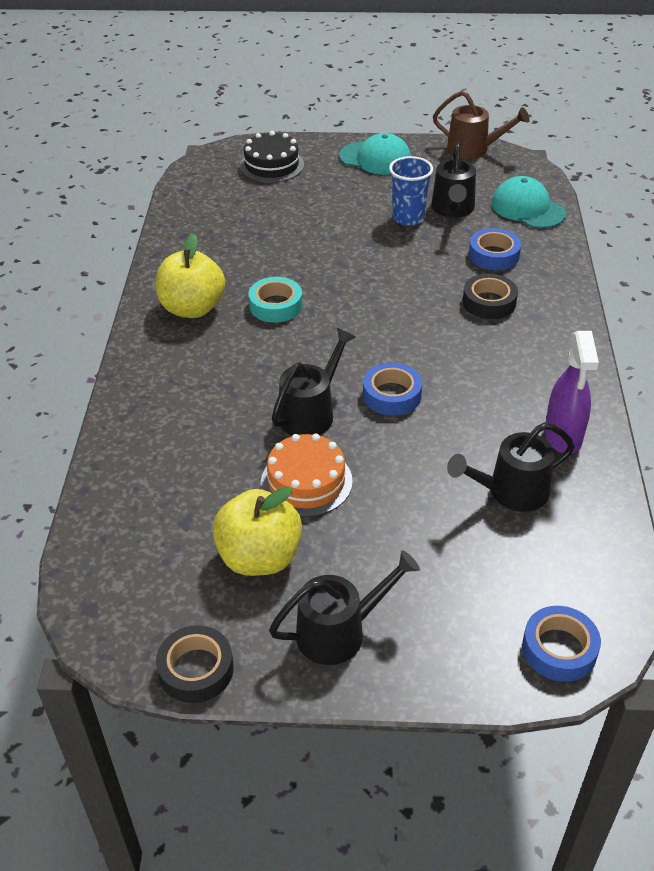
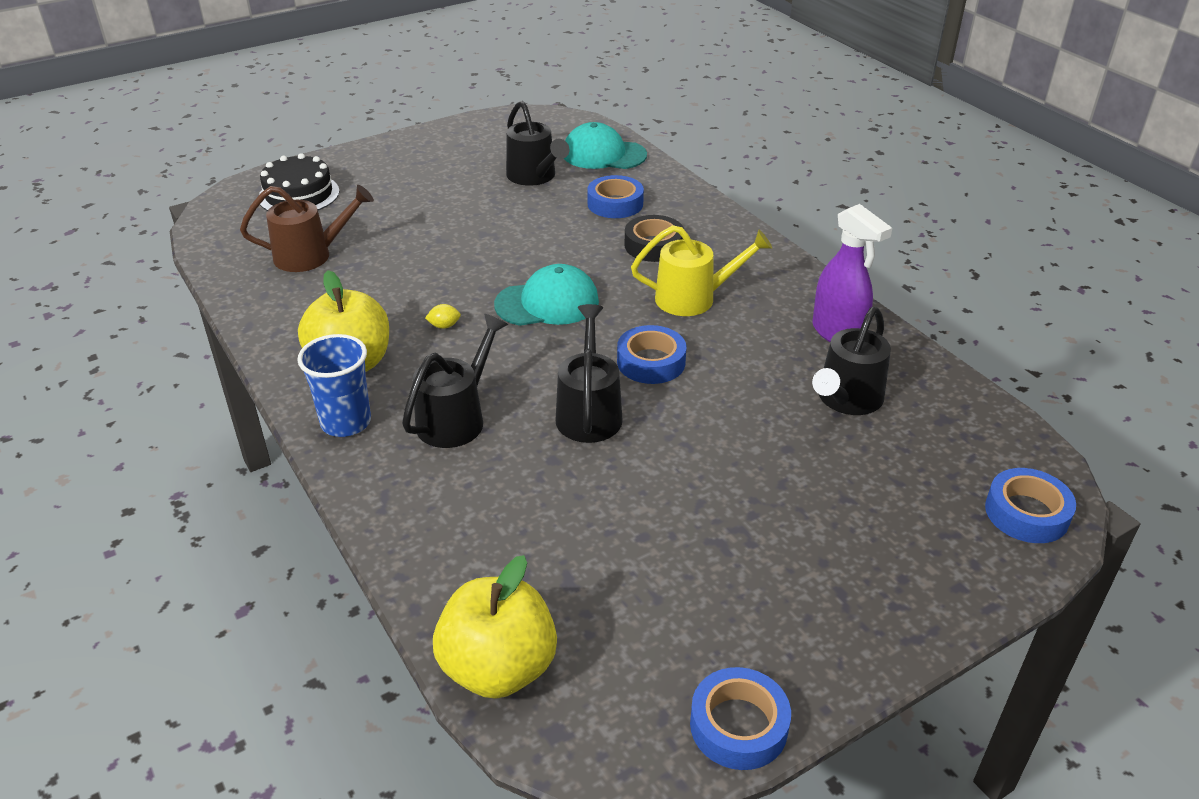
camera: 35 degrees left, 5 degrees down
(196, 669) = (738, 725): black tape -> blue tape
(259, 557) = (684, 576): yellow apple -> yellow apple (498, 668)
(276, 305) = (444, 326): turquoise tape -> yellow lemon
(306, 481) = (653, 479): orange cake -> none
(340, 631) = (835, 604): black watering can -> black watering can (456, 418)
(375, 158) = (408, 155): turquoise cap -> turquoise cap (547, 303)
(408, 218) = (498, 198): blue cup -> blue cup (346, 422)
(474, 149) = (500, 119): brown watering can -> brown watering can (311, 255)
(476, 359) = (694, 298): none -> yellow watering can

